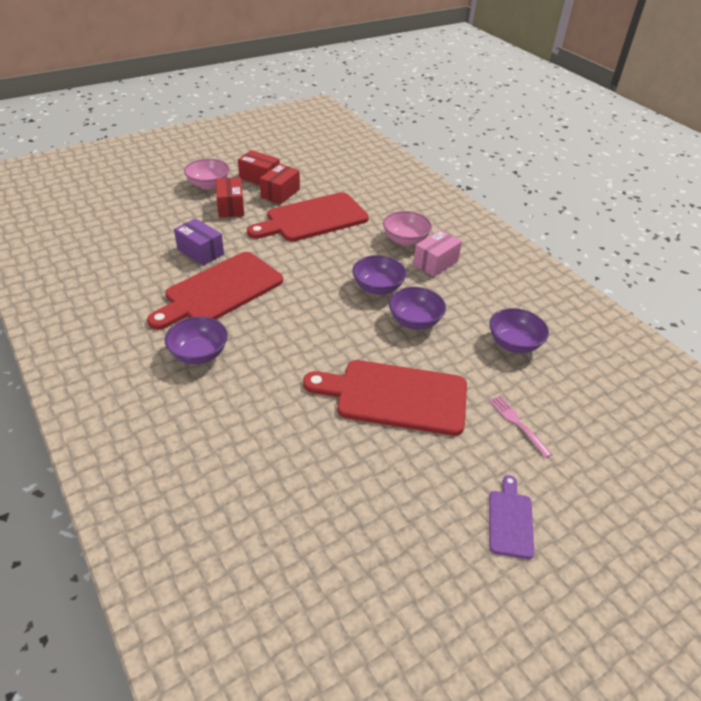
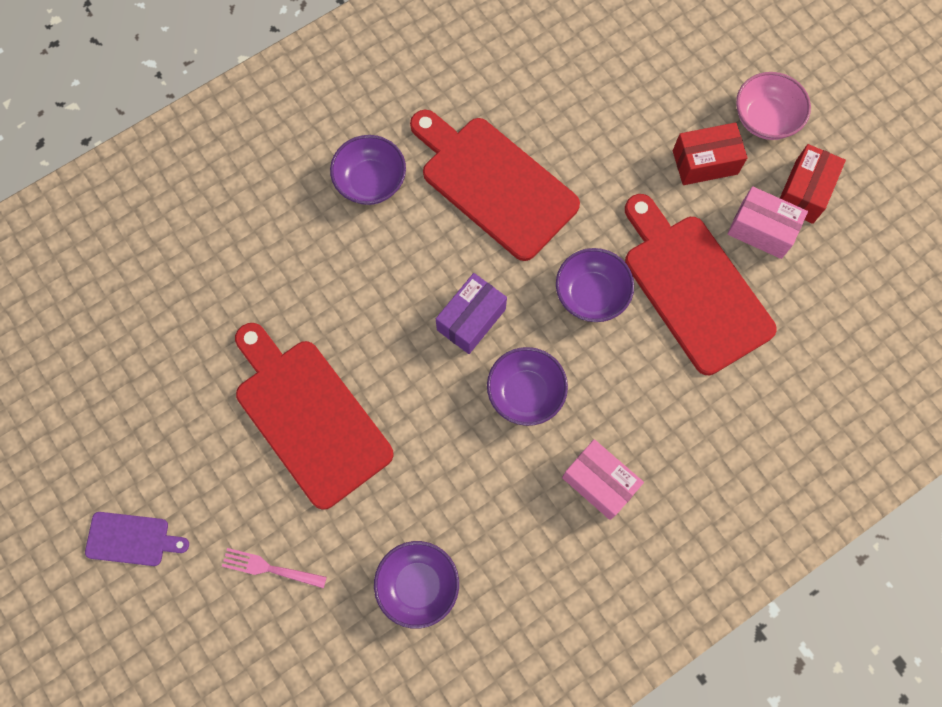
camera: 90 degrees right, 30 degrees up
(200, 252) = (579, 143): purple box -> purple box (471, 319)
(280, 193) = (761, 230): red box -> pink box
(395, 396) = (309, 417): red cutting board -> red cutting board turned 45 degrees counterclockwise
(405, 240) = (656, 436): pink bowl -> none
(414, 321) = (454, 445): purple bowl -> purple bowl (591, 294)
(517, 423) = (269, 568): pink fork -> pink fork turned 135 degrees counterclockwise

